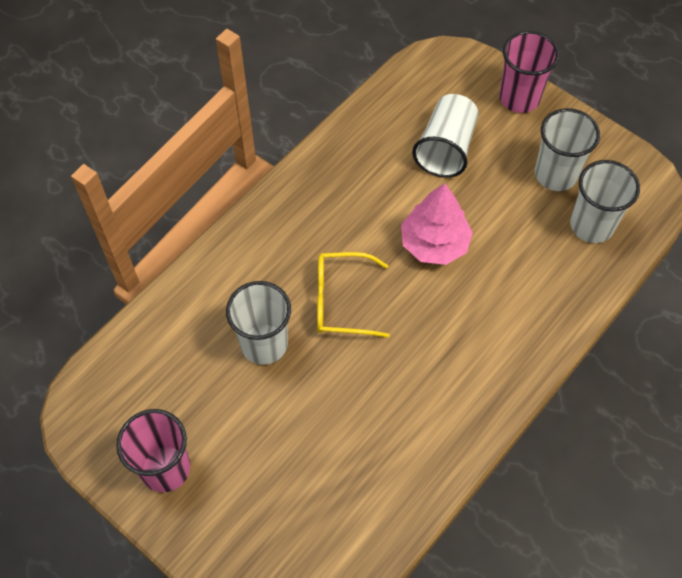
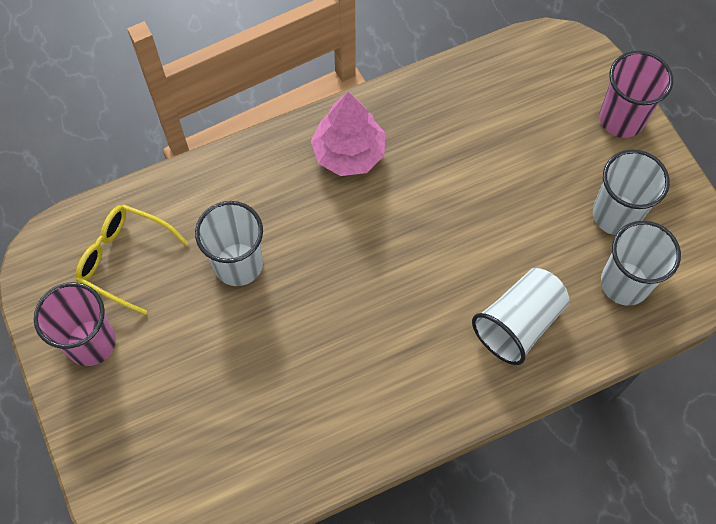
camera: 25 degrees right, 5 degrees up
(342, 301) = (333, 254): yellow glasses -> yellow glasses (125, 259)
(434, 243) = (453, 235): pink tree -> pink tree (348, 153)
(446, 148) = (516, 142): white cup -> white cup (518, 323)

